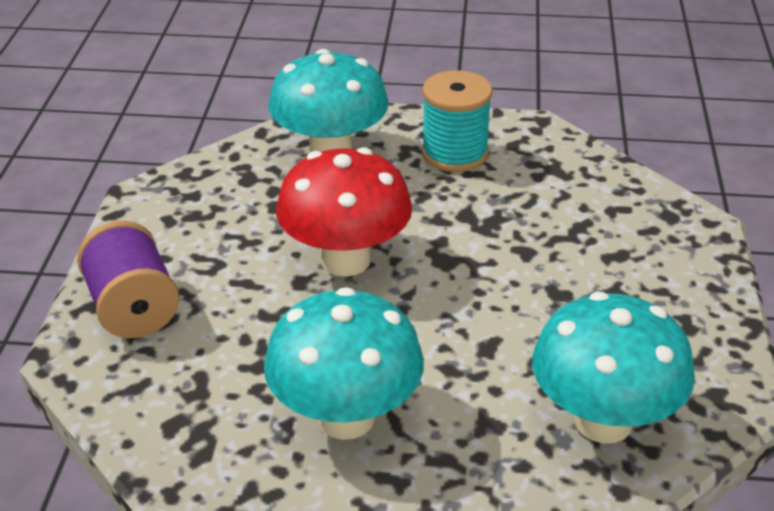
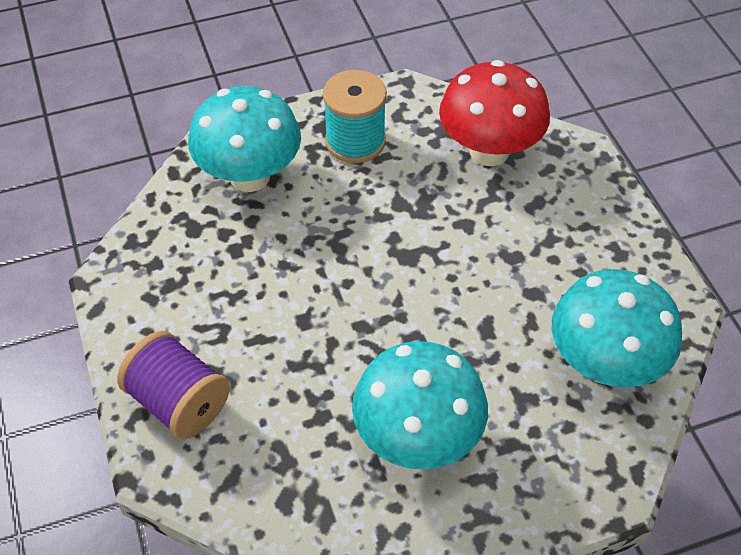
camera: 25 degrees left, 15 degrees up
(346, 260) = (329, 285): red mushroom -> red mushroom (489, 151)

